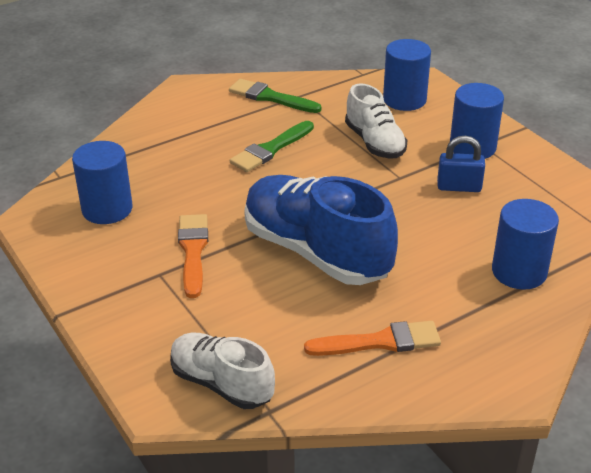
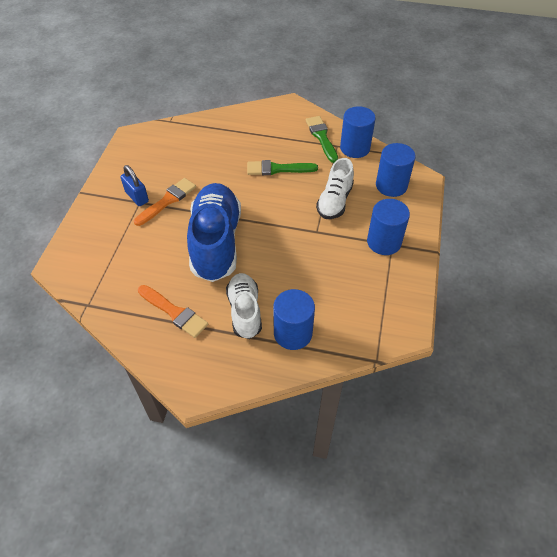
camera: 45 degrees right, 15 degrees up
(107, 209) = (165, 152): blue cylinder -> blue cylinder (355, 148)
(221, 383) = (89, 276): white shoe -> white shoe (244, 311)
(459, 187) = (338, 260): blue padlock -> blue padlock (137, 197)

